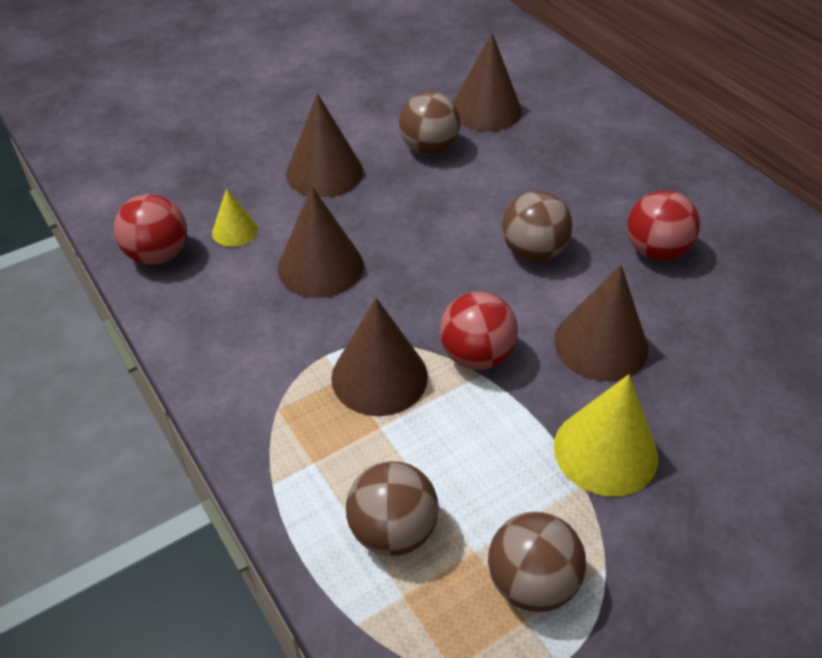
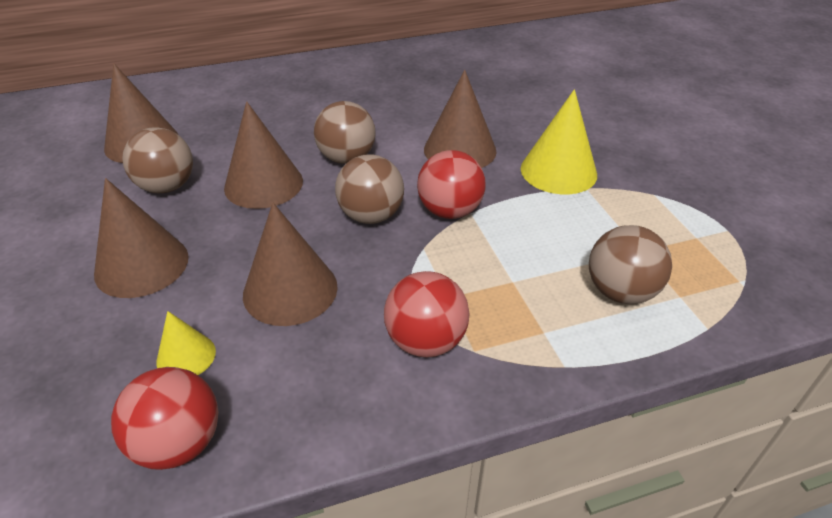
camera: 75 degrees left, 5 degrees down
(379, 377) = (455, 272): brown cone -> brown cone (263, 184)
(531, 582) = (666, 228): brown ball -> brown ball (371, 216)
(655, 251) = (378, 105): red ball -> red ball (426, 341)

